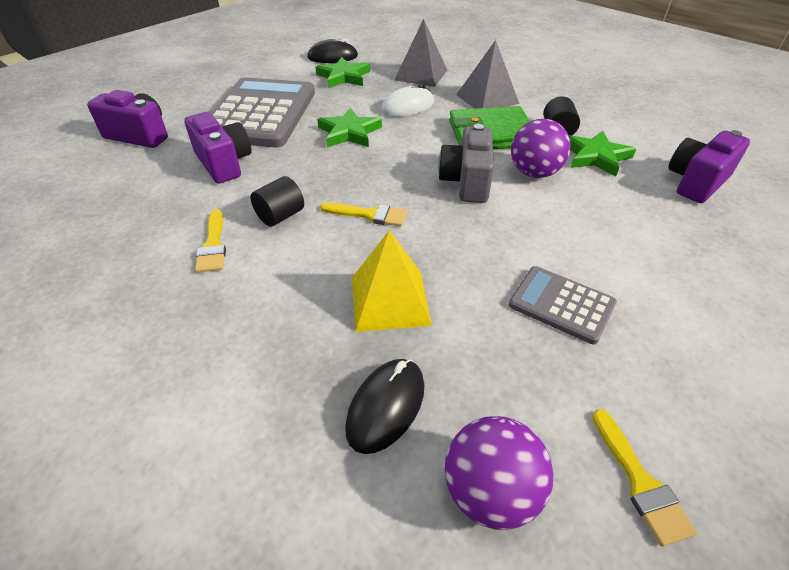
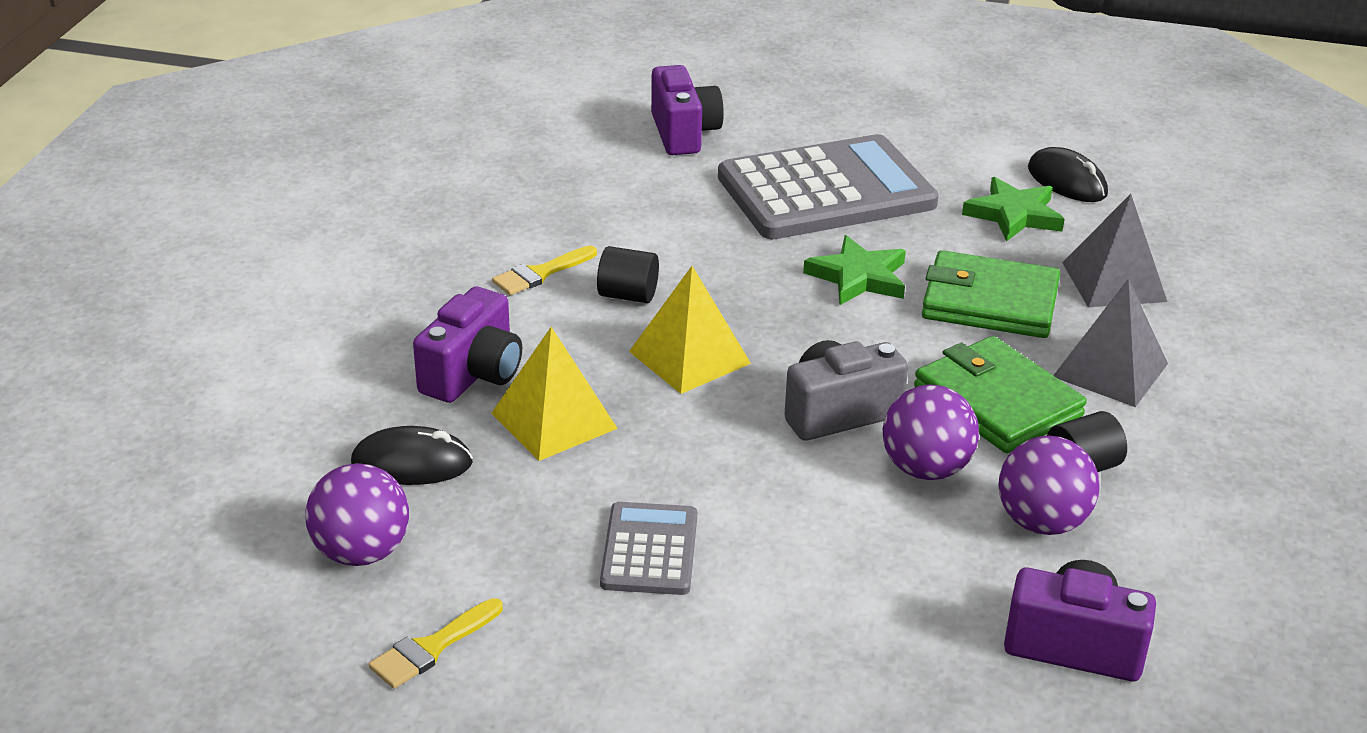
camera: 60 degrees right, 10 degrees down
(224, 163) = (688, 214): purple camera -> purple camera (473, 374)
(369, 215) = (689, 357): yellow brush -> yellow pyramid
(407, 107) = (990, 302): white mouse -> green wallet
(595, 156) = (1042, 522): green star -> purple ball

